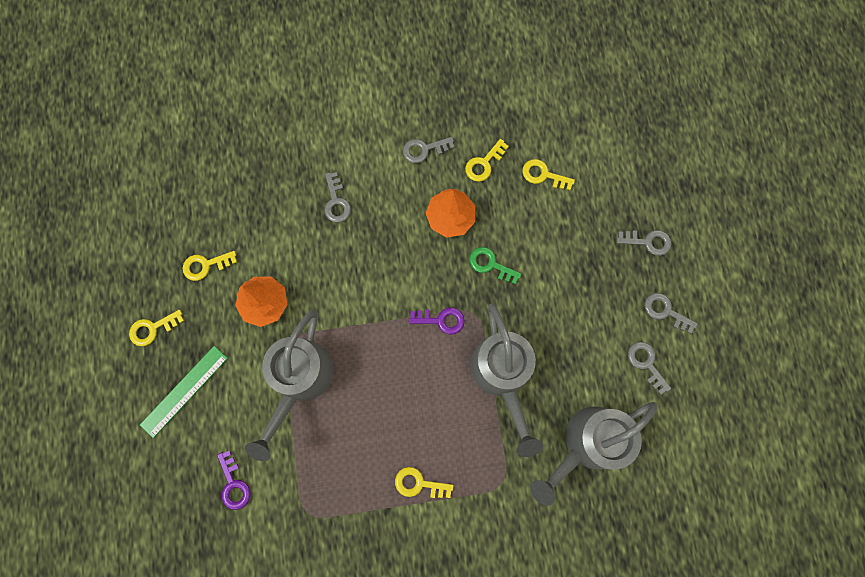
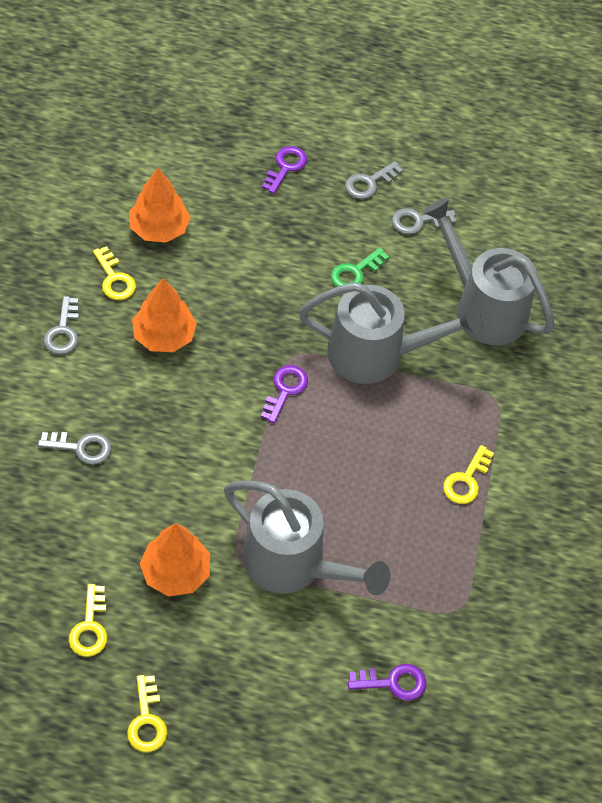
camera: 75 degrees left, 20 degrees down
(184, 391) = (249, 705): green ruler -> none
(490, 264) = (241, 318): green key -> green key (355, 273)
(543, 175) = (159, 228): yellow key -> orange tree
(586, 444) = (482, 306): grey watering can -> grey watering can turned 150 degrees clockwise
(648, 242) = (285, 167): grey key -> purple key

